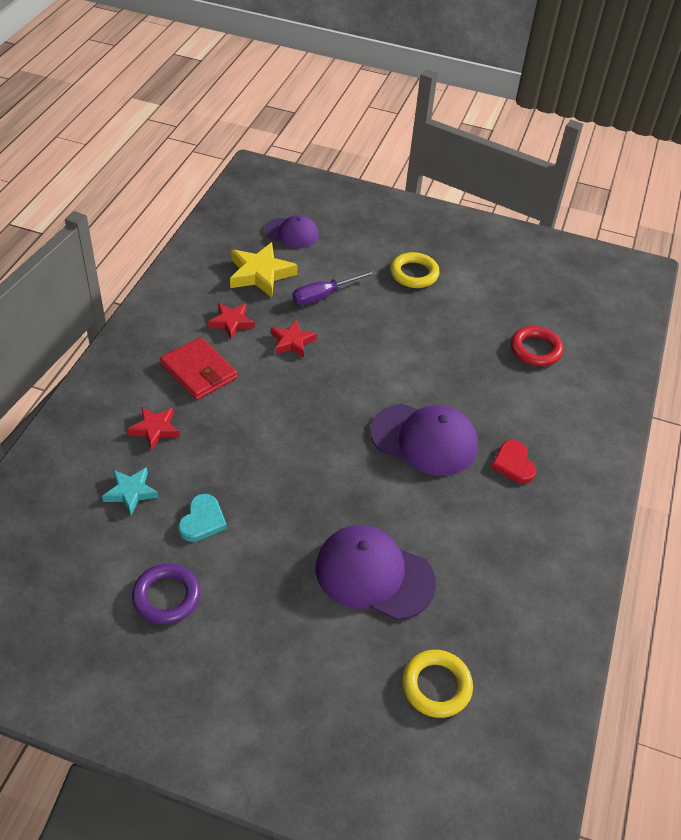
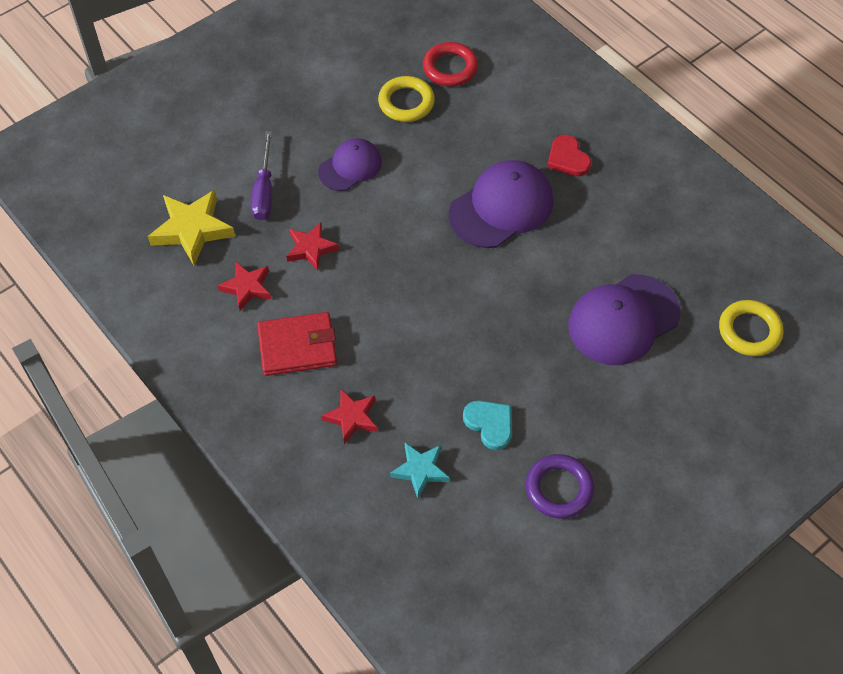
camera: 55 degrees left, 10 degrees up
(292, 233) = (149, 173): purple cap -> purple cap (350, 167)
(414, 274) = (287, 103): yellow ring -> yellow ring (406, 102)
(513, 464) = (567, 158): red heart -> red heart turned 45 degrees clockwise

